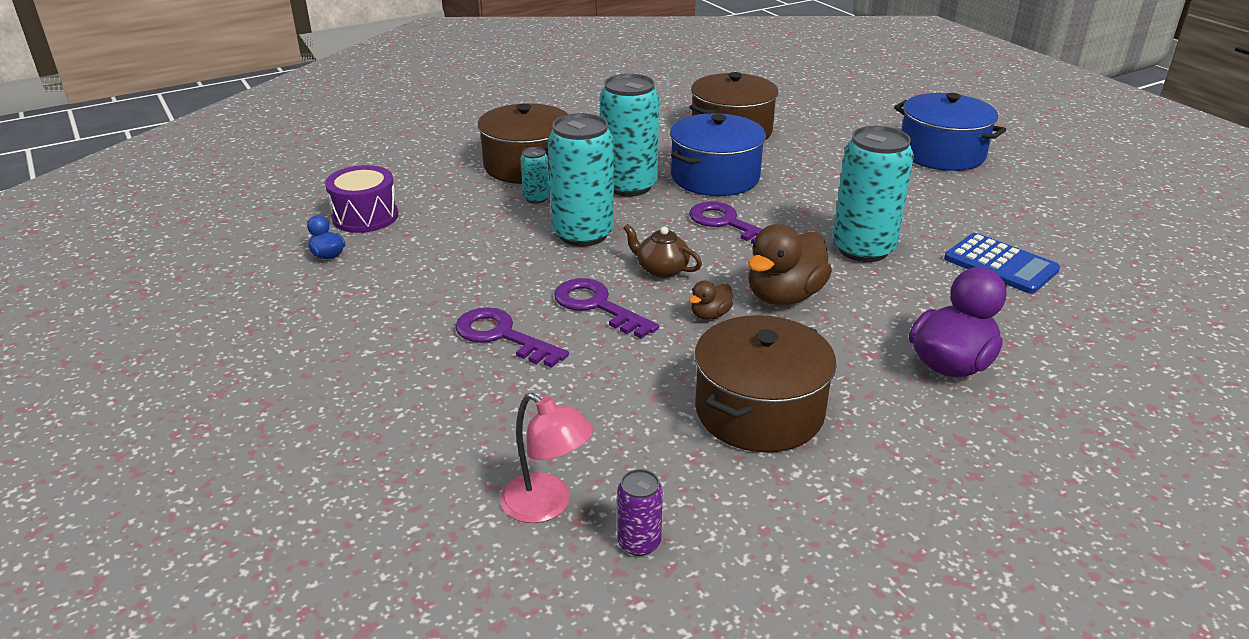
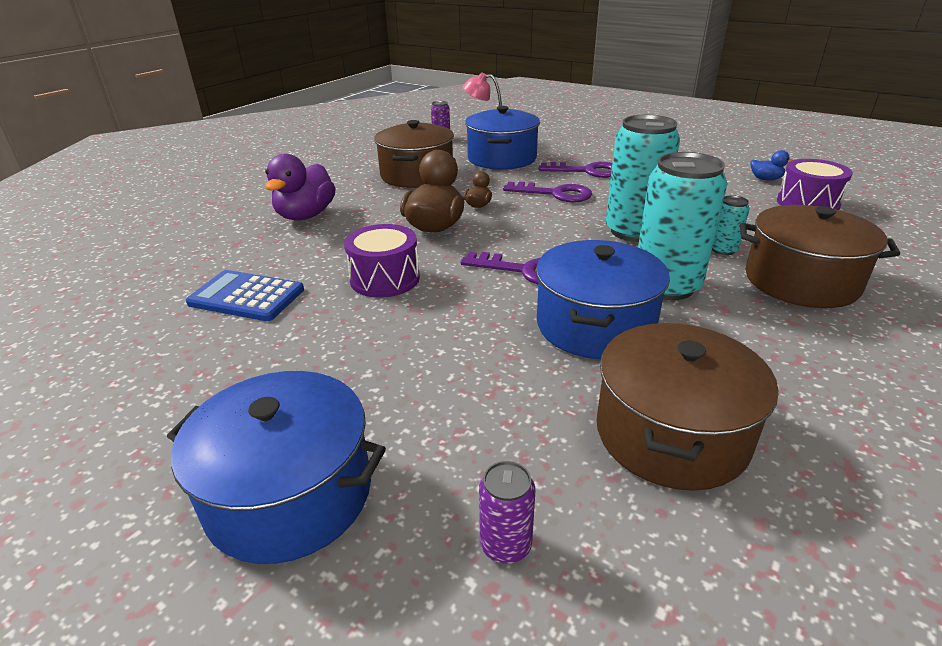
camera: 155 degrees right, 0 degrees up
(587, 413) = (502, 158): none -> blue pot
(661, 270) = (540, 222): brown teapot -> none
(841, 123) = (505, 545): none -> purple can
(863, 249) = (385, 279): turquoise can -> purple drum

